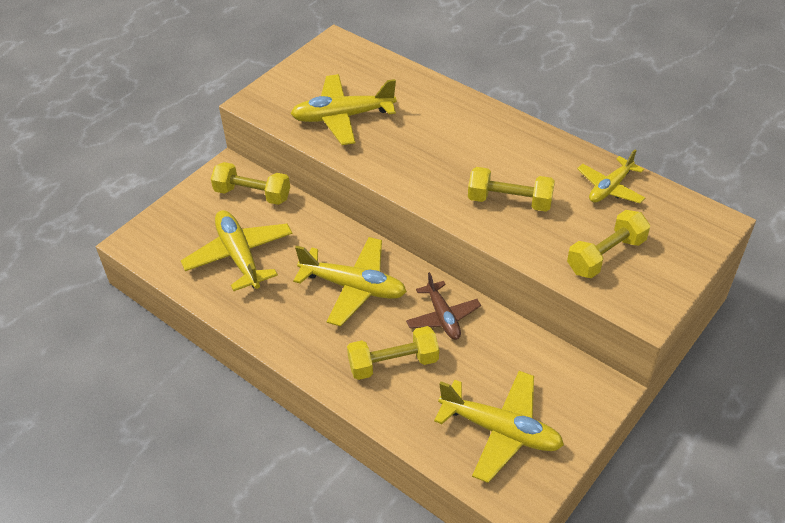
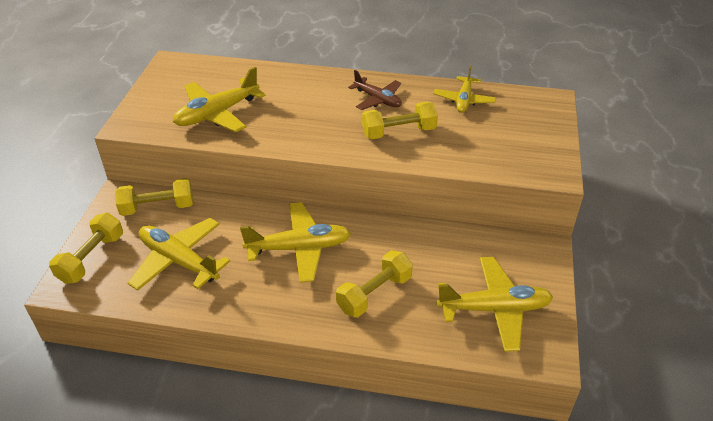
camera: 30 degrees left, 5 degrees down
(443, 317) = (388, 243): brown plane -> brown plane (377, 99)
(606, 255) = (497, 145): yellow dumbbell -> yellow dumbbell (91, 258)

